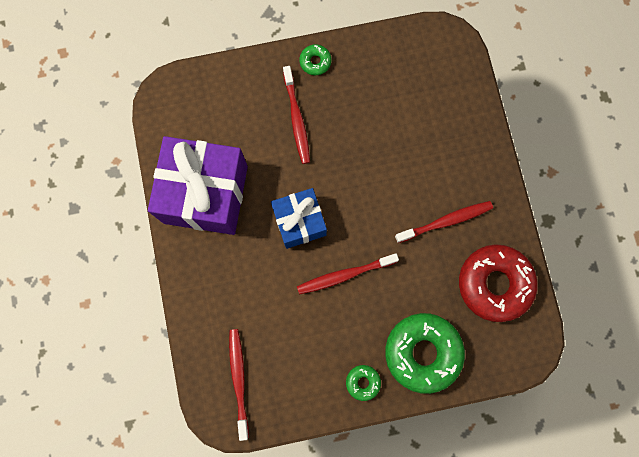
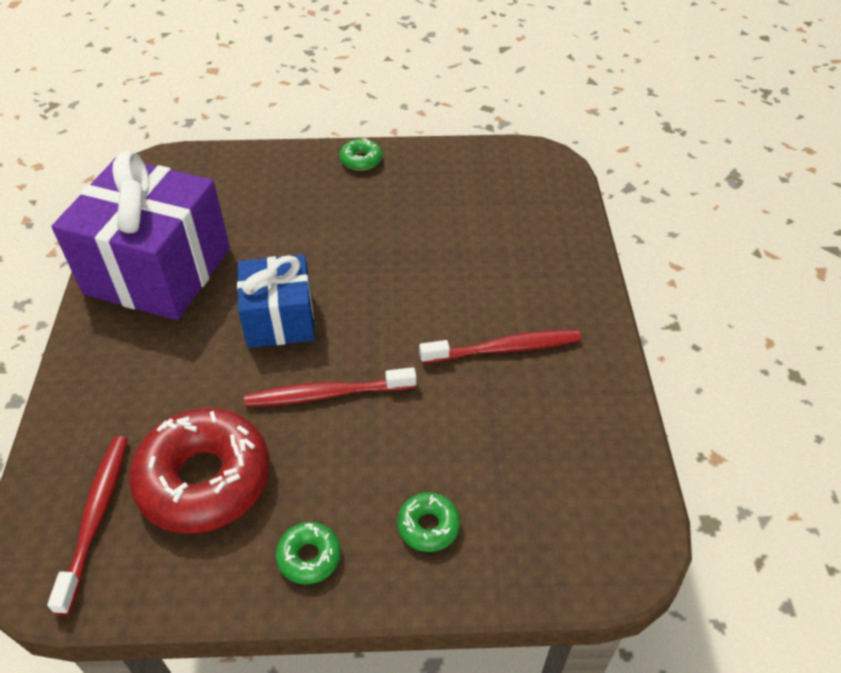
camera: 10 degrees right, 30 degrees down
(296, 119) = (317, 210): red toothbrush -> none
(422, 352) = (428, 526): green donut -> green donut, size x0.45
(494, 284) = (572, 442): red donut -> red donut (204, 479)

